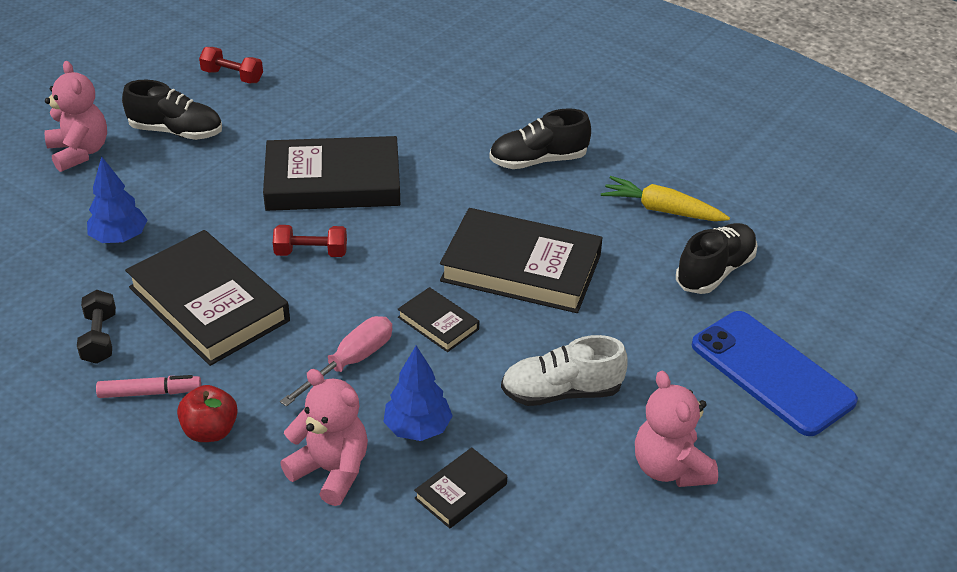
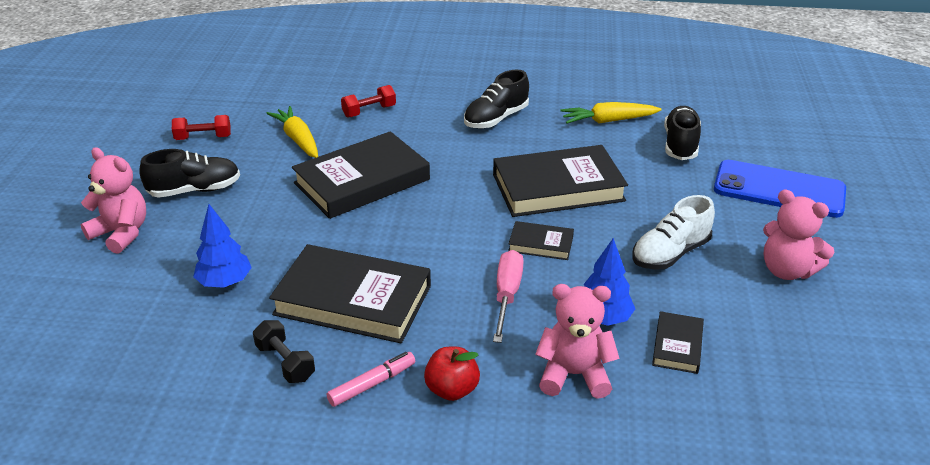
camera: 30 degrees left, 5 degrees down
(311, 253) = (396, 234): red dumbbell -> red dumbbell (369, 111)
(316, 111) = (298, 139): none -> yellow carrot

